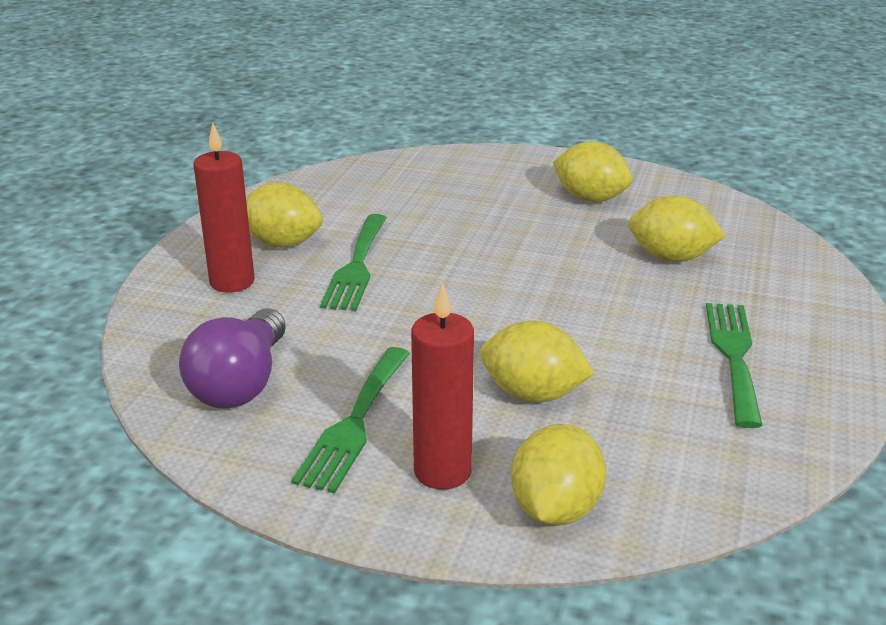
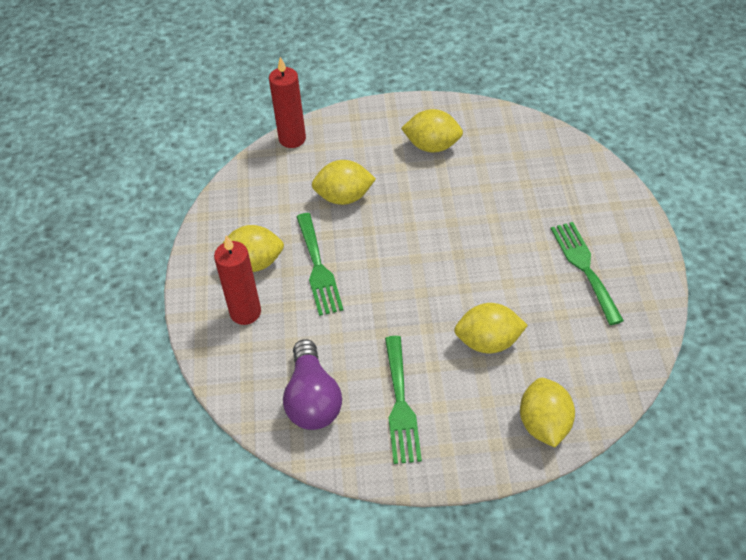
camera: 20 degrees left, 20 degrees up
(442, 471) = (471, 421): red candle -> red candle (292, 139)
(671, 258) = (510, 190): yellow lemon -> yellow lemon (344, 197)

